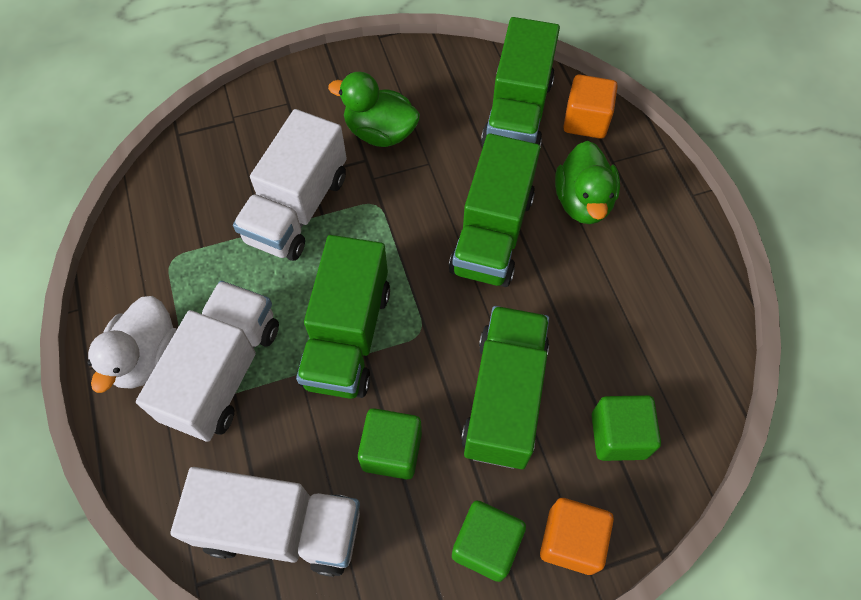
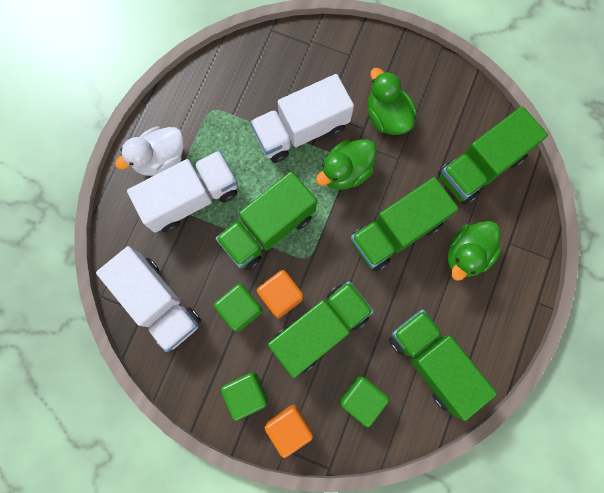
camera: 40 degrees right, 15 degrees up
(384, 214) = (345, 172): none -> green duck
(585, 121) = (518, 204): orange cube -> orange cube (281, 296)
(652, 333) = (432, 362): none -> green truck

